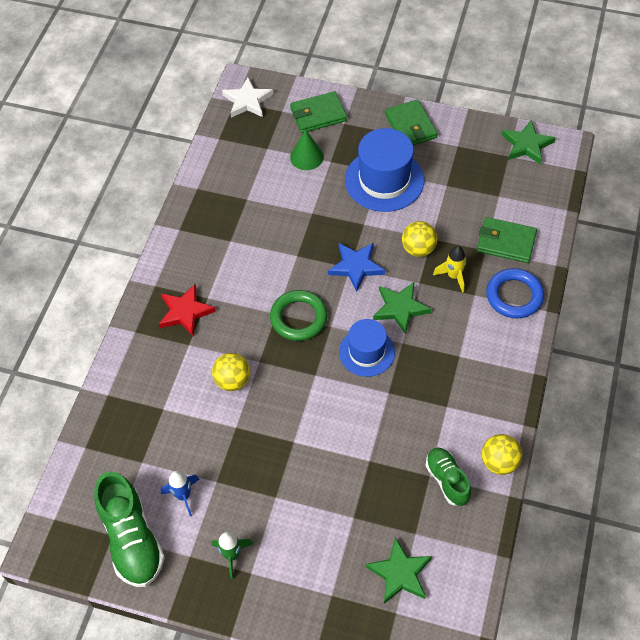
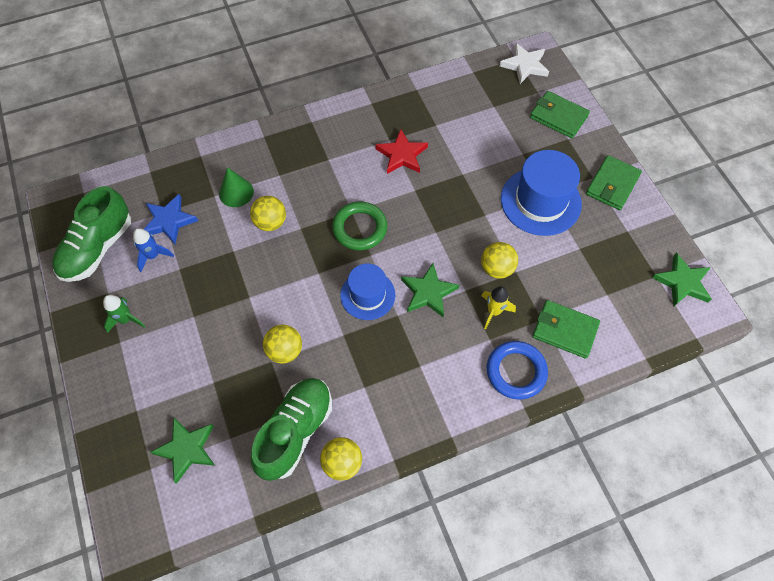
camera: 50 degrees right, 5 degrees up
(185, 312) = (304, 154): red star -> red star (402, 155)
(306, 157) = (511, 136): green cone -> green cone (236, 192)
(356, 267) = (440, 236): blue star -> blue star (169, 221)
(368, 444) = (285, 351): none -> yellow ball
(447, 480) = (295, 432): green shoe -> green shoe, size x1.67
(506, 242) = (564, 330): green wallet -> green wallet turned 45 degrees counterclockwise

